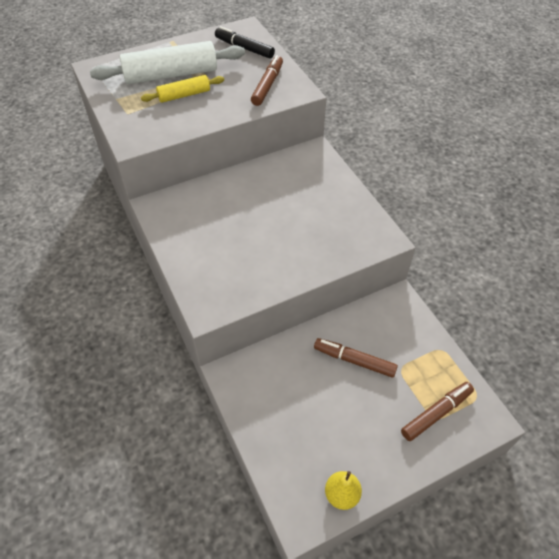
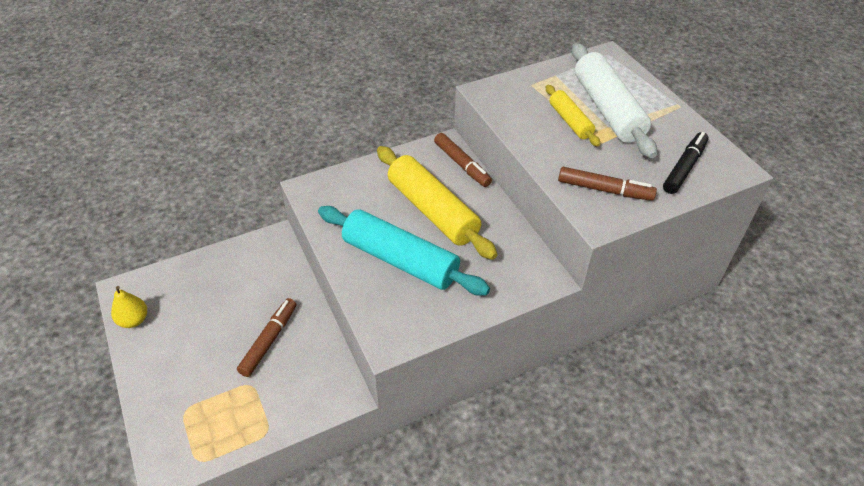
camera: 90 degrees right, 5 degrees down
(243, 213) = (433, 210): none -> yellow rolling pin
(301, 234) = (400, 260): none -> turquoise rolling pin
(436, 413) = (189, 412): brown marker -> brown marker (461, 164)

